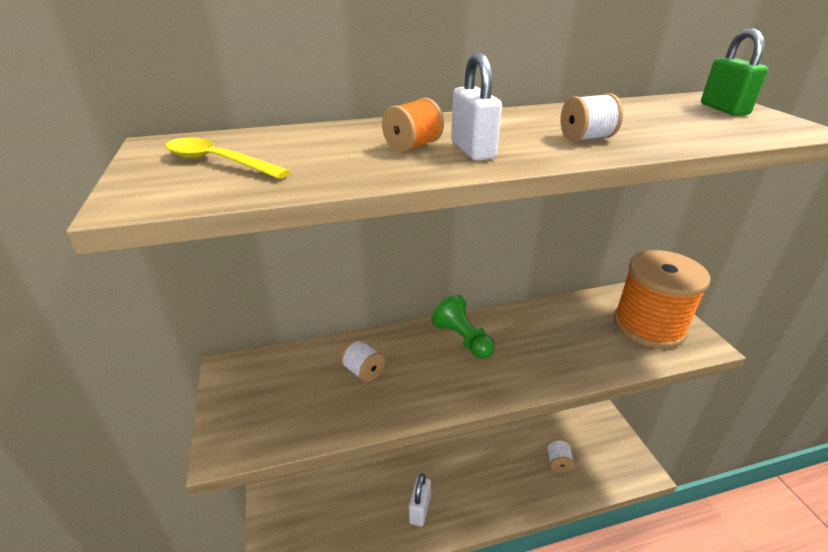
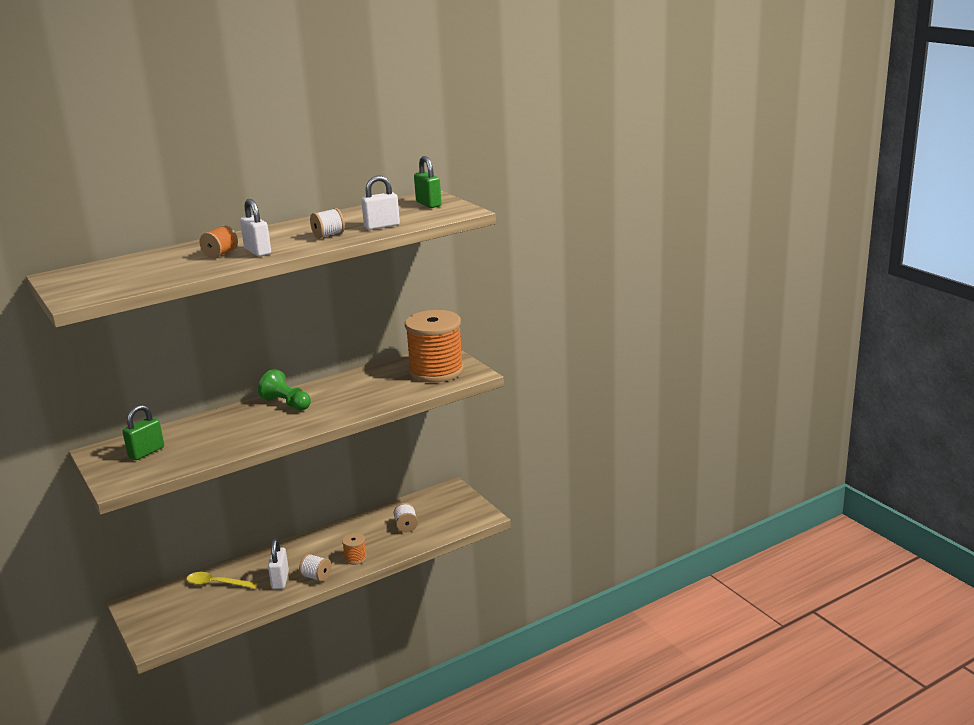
camera: 15 degrees left, 10 degrees down
(218, 162) = (104, 278): yellow spoon -> yellow spoon (217, 584)
(282, 387) = (146, 452): none -> green padlock
(363, 371) = (209, 433): white spool -> white spool (316, 577)
(502, 498) = (355, 558): none -> orange spool
(672, 135) = (382, 226): none -> white padlock

